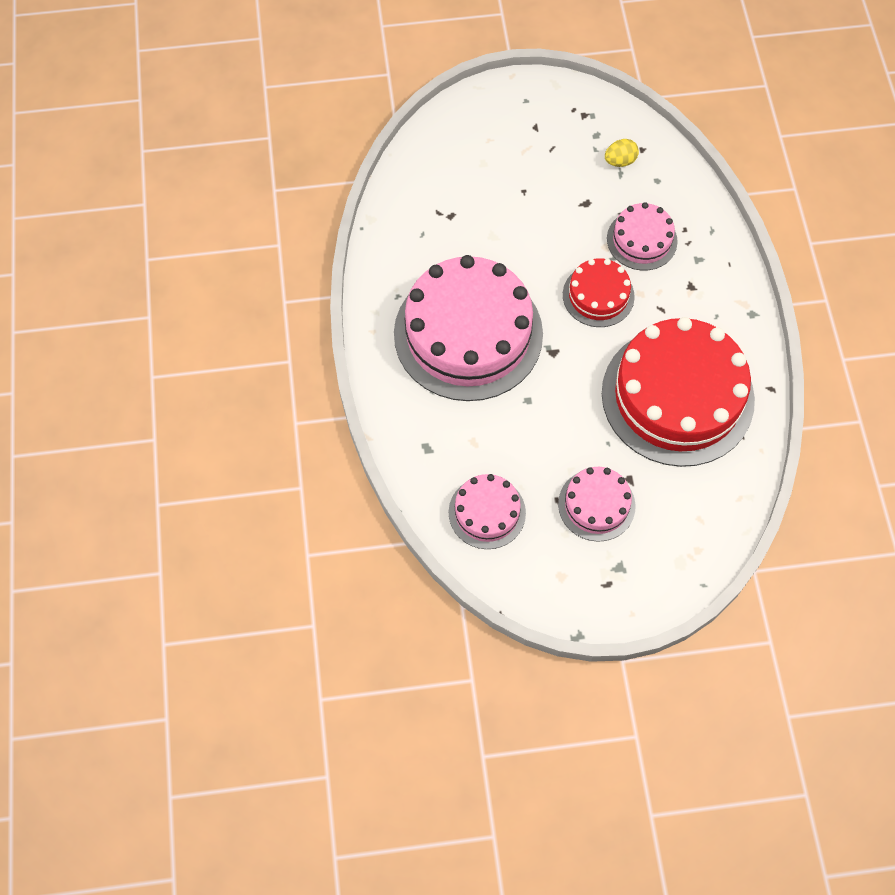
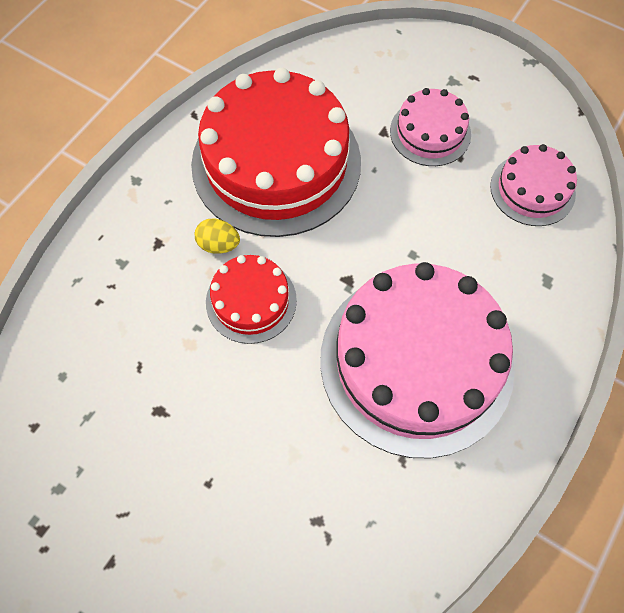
camera: 140 degrees left, 0 degrees up
(620, 161) = (71, 432): yellow egg -> yellow egg (219, 245)
(642, 240) = (150, 324): pink cake -> none

